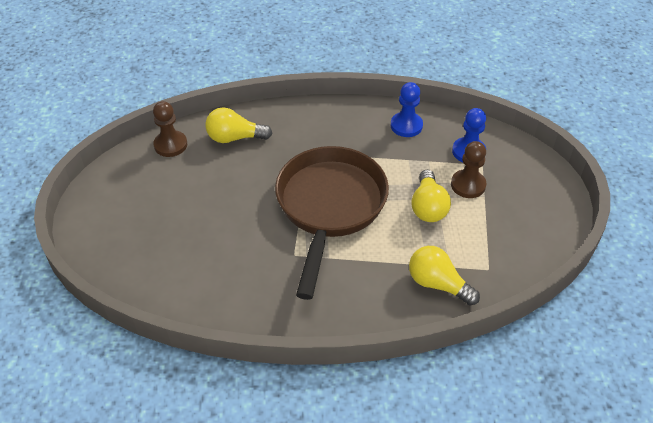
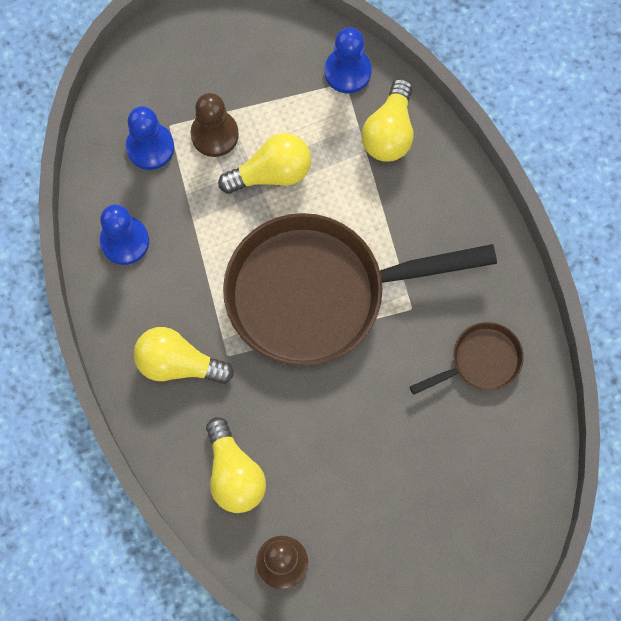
camera: 110 degrees left, 25 degrees up
(235, 282) = (480, 361): none -> brown pan
(315, 130) = (178, 363): none -> yellow light bulb
(498, 273) = (347, 71): none -> blue pawn

